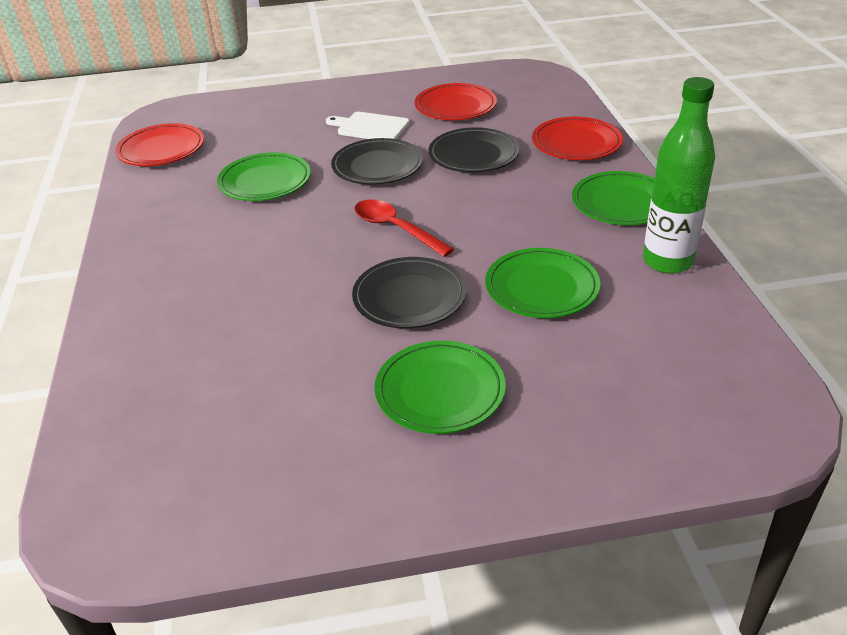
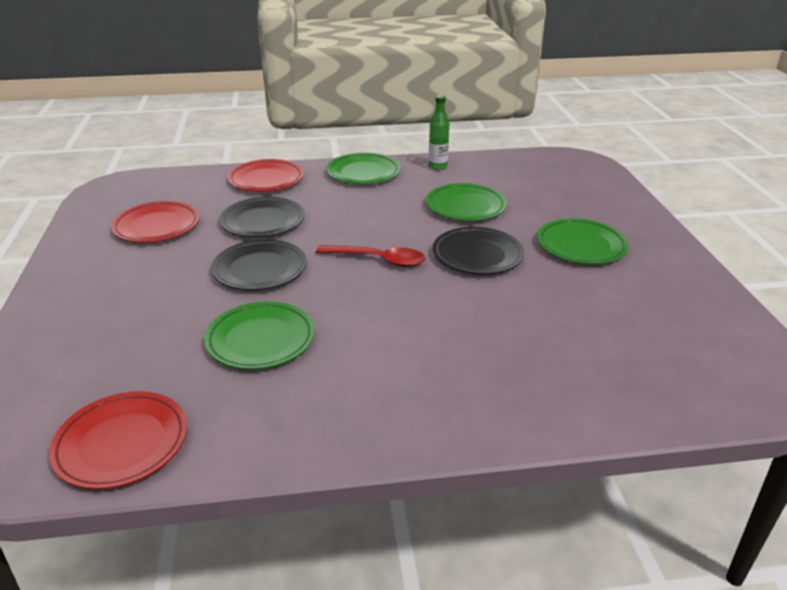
camera: 90 degrees left, 5 degrees down
(370, 127) = (169, 273): white cutting board -> none
(396, 229) = (378, 260): red spoon -> red spoon turned 120 degrees counterclockwise
(667, 261) = (437, 167): green bottle -> green bottle, size x0.58

